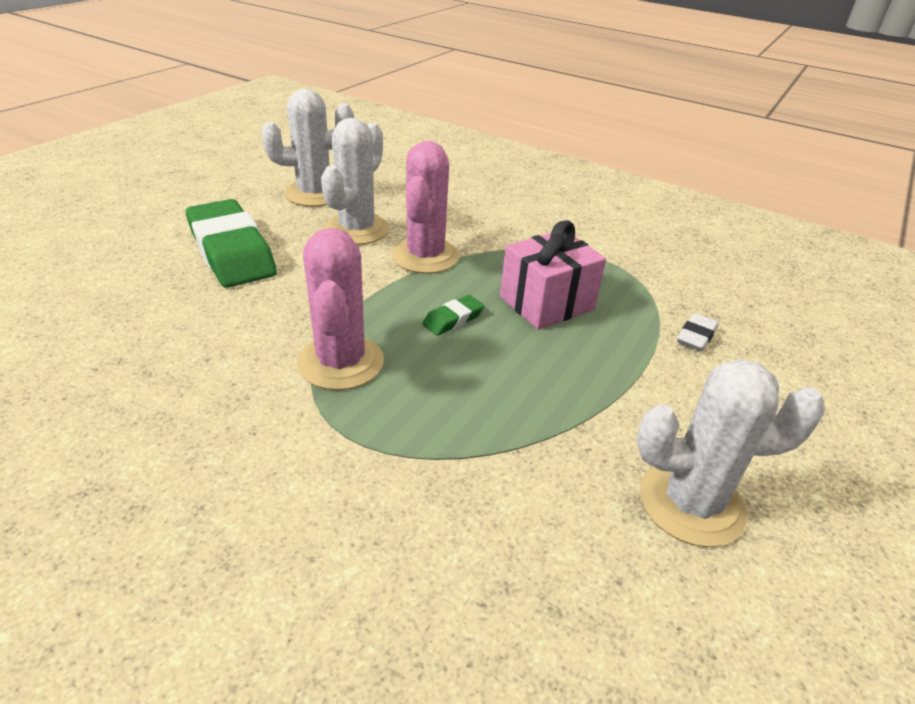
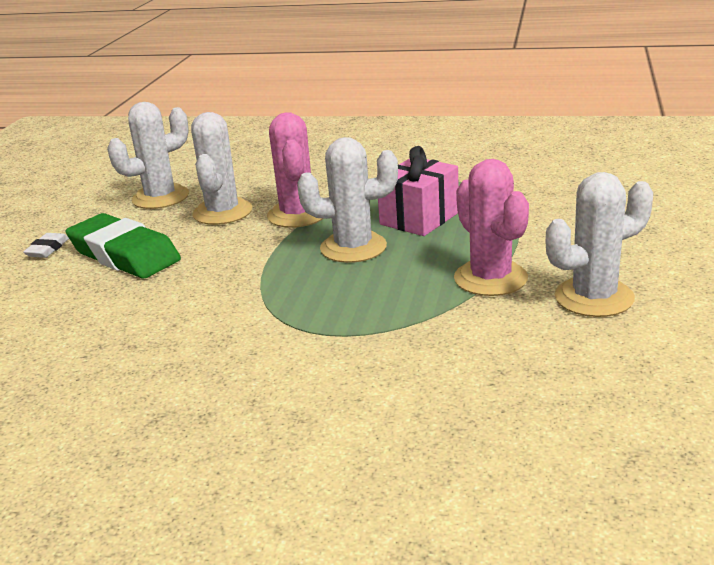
camera: 15 degrees left, 10 degrees down
(341, 362) = (286, 296): pink cactus -> pink cactus (490, 278)
(453, 319) = (353, 247): green eraser -> white cactus
(696, 336) = (544, 209): white eraser -> white eraser (47, 249)

